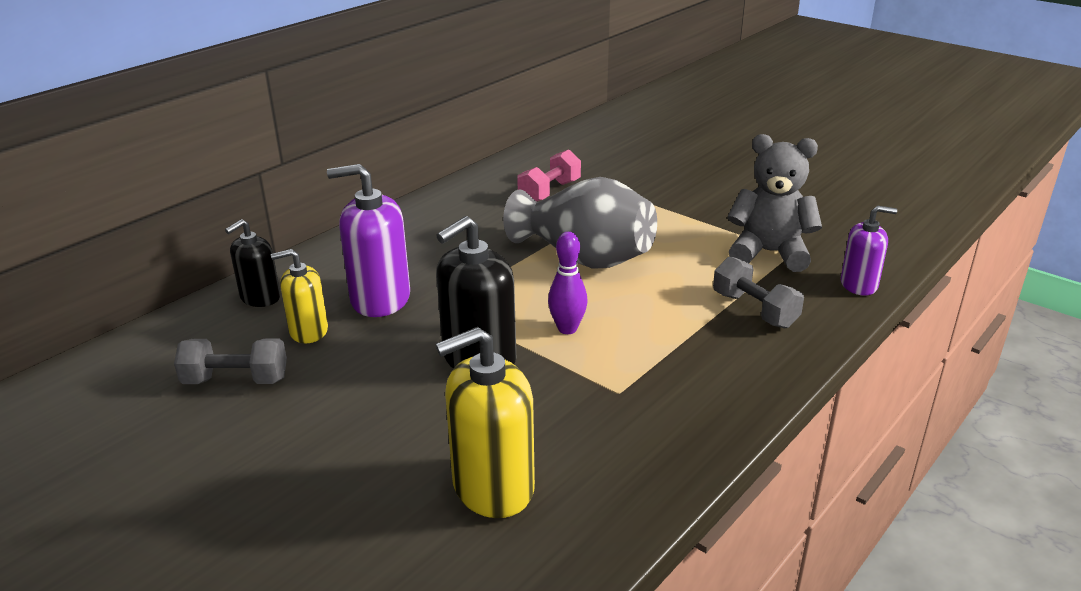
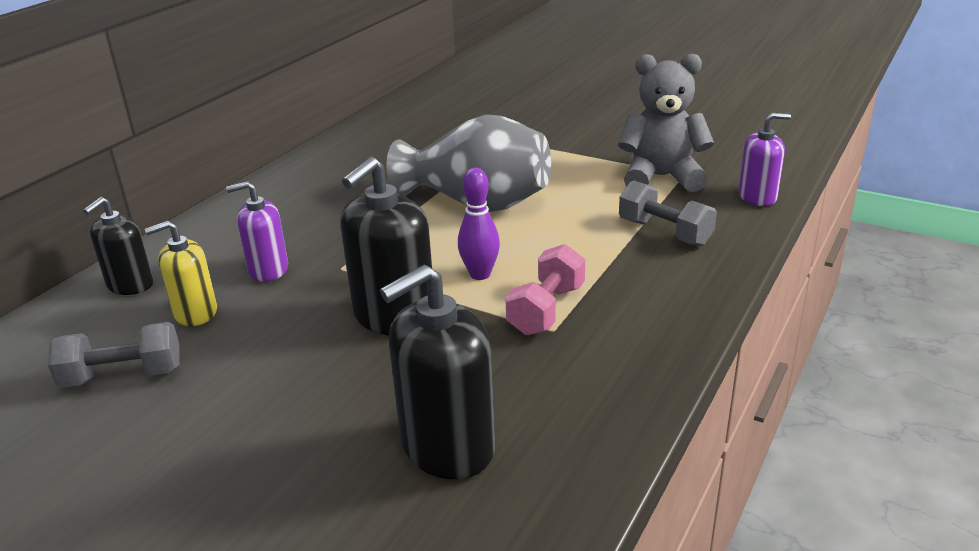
camera: 10 degrees left, 0 degrees up
(380, 299) = (268, 270): purple soap dispenser -> purple soap dispenser, size x0.61
(492, 486) = (447, 446): yellow soap dispenser -> black soap dispenser
(549, 192) = (422, 144): pink dumbbell -> pink dumbbell (546, 310)

